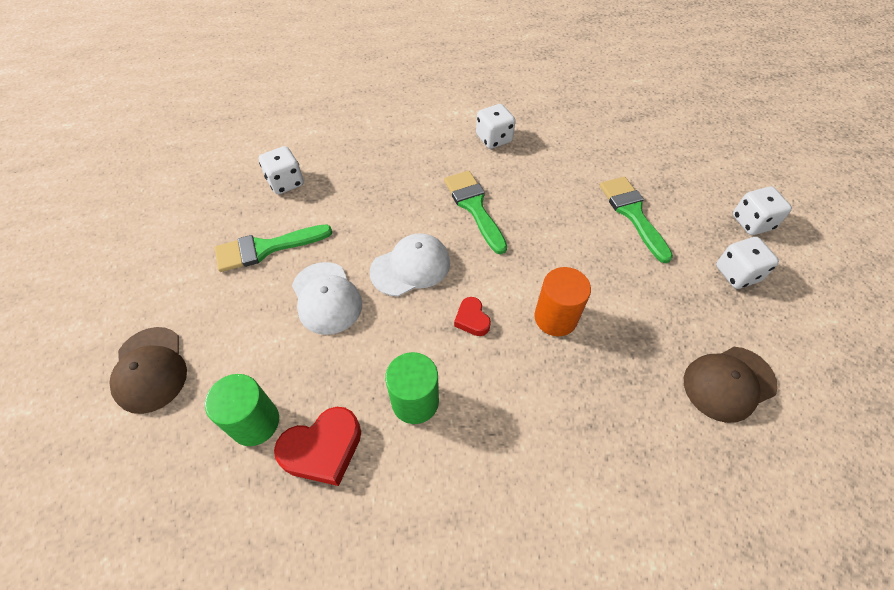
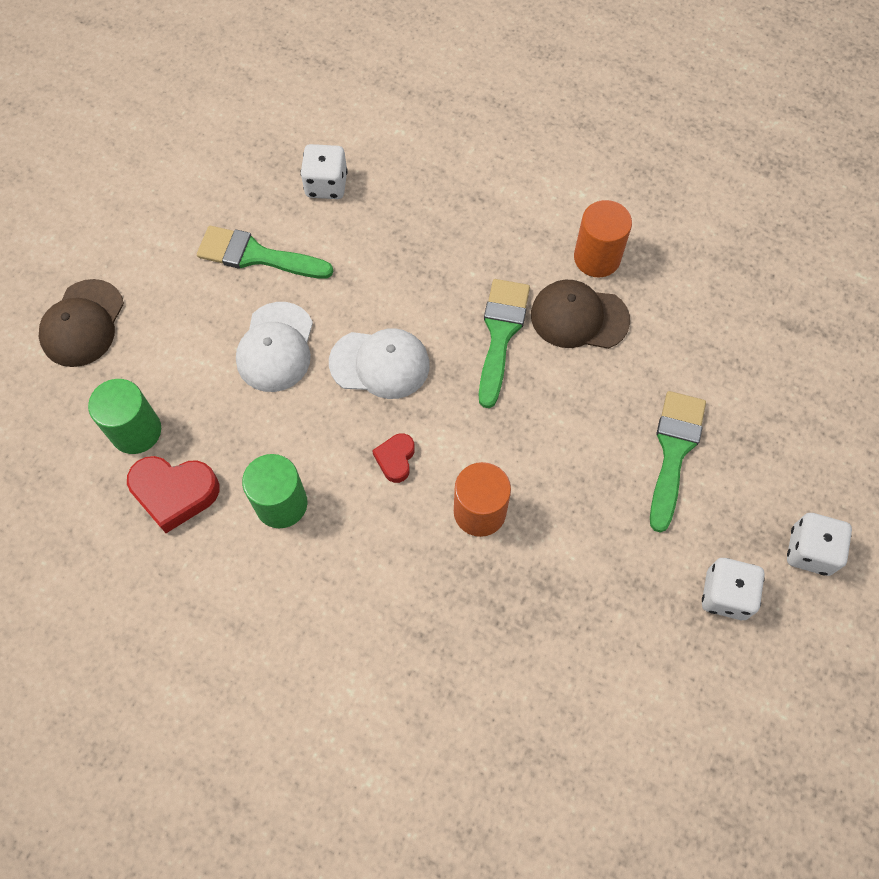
camera: 35 degrees right, 10 degrees up
(494, 138) = (597, 258): white dice -> orange cylinder
(728, 383) = (594, 692): brown cap -> brown cap (579, 317)

